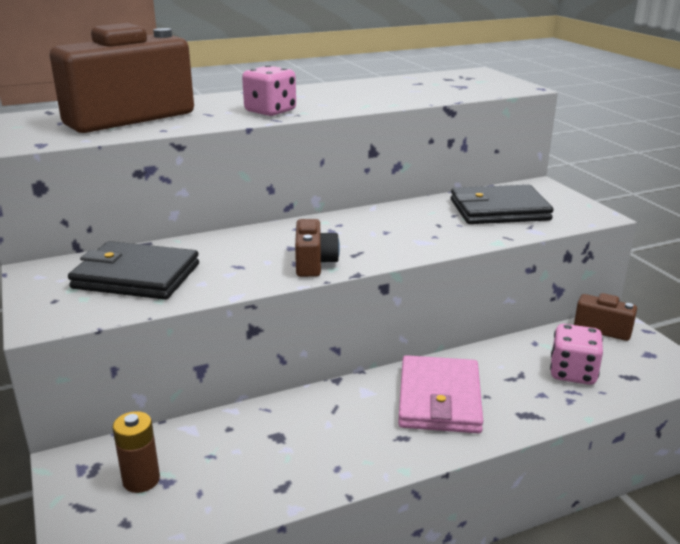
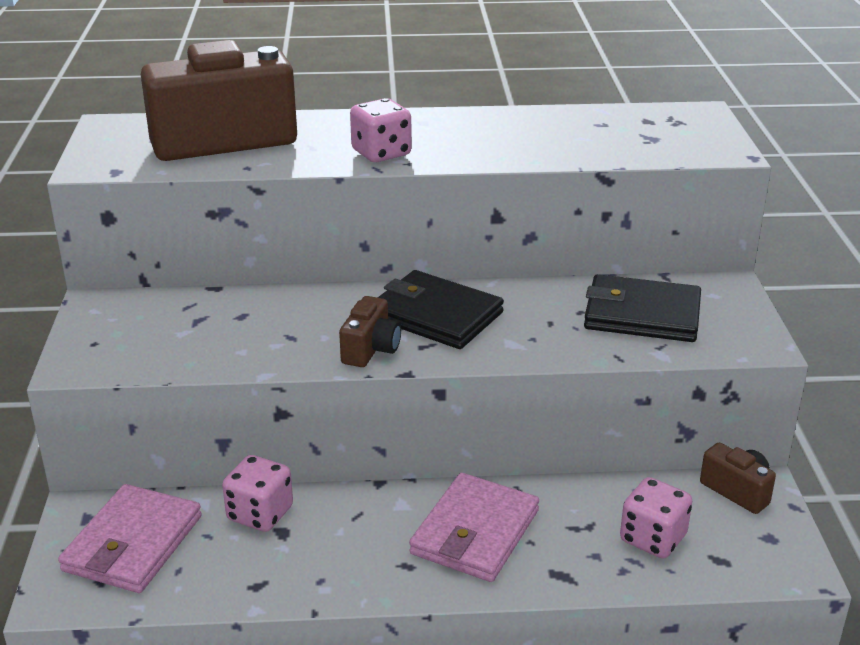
camera: 20 degrees right, 5 degrees up
(136, 276) = (183, 329): black wallet -> black wallet (436, 315)
(141, 480) = (132, 543): brown battery -> pink wallet
(249, 426) = (260, 514): none -> pink dice

